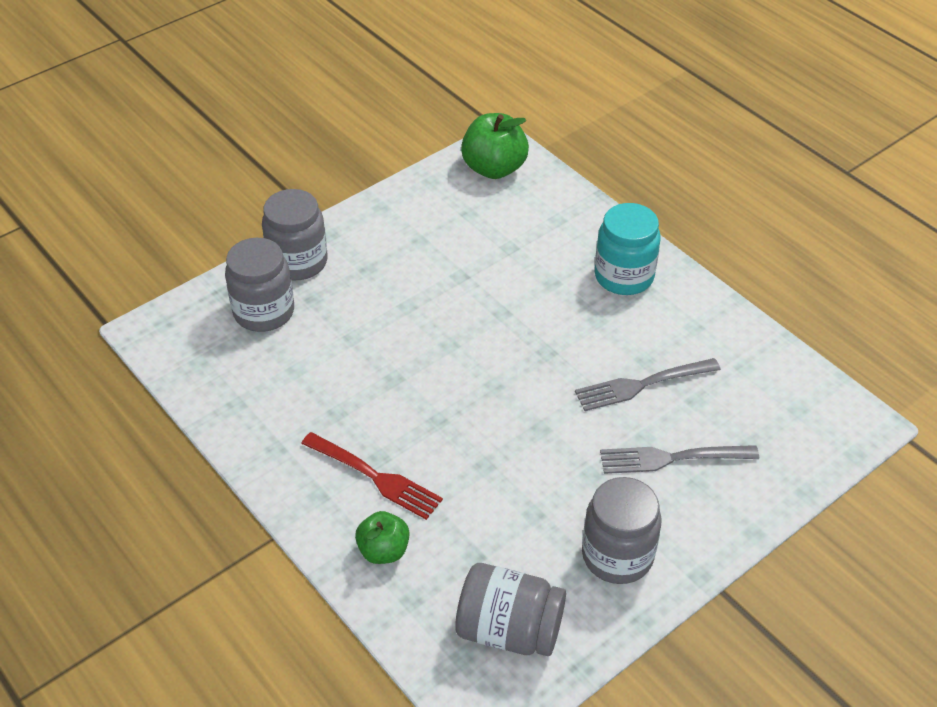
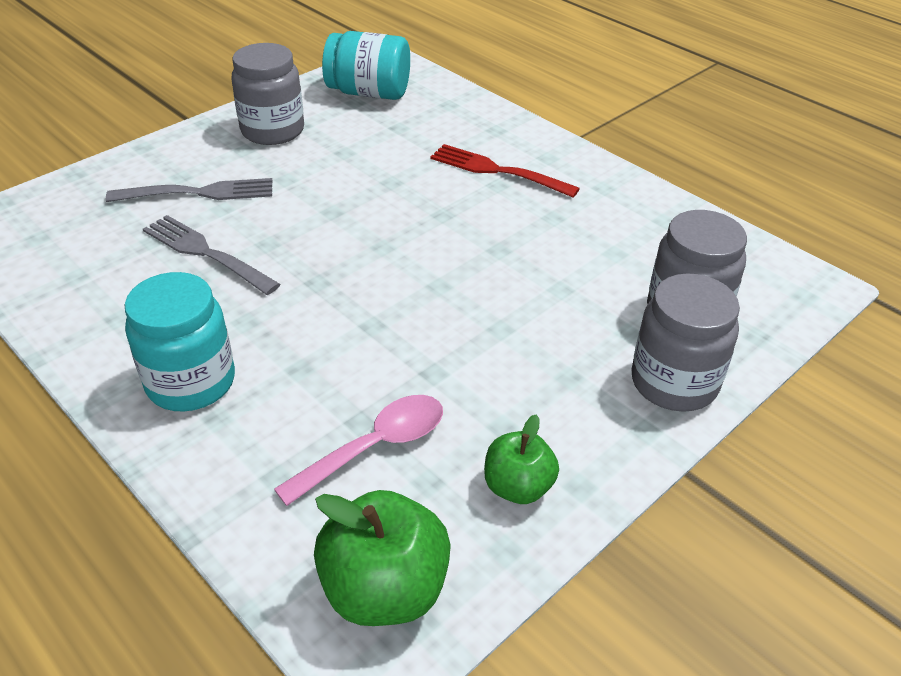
camera: 175 degrees right, 5 degrees down
(383, 550) = (477, 128): green apple -> green apple (518, 487)
(499, 232) = (375, 447): none -> pink spoon
(509, 629) = (369, 93): grey jar -> turquoise jar
(643, 384) = (207, 253): grey fork -> grey fork turned 120 degrees counterclockwise

